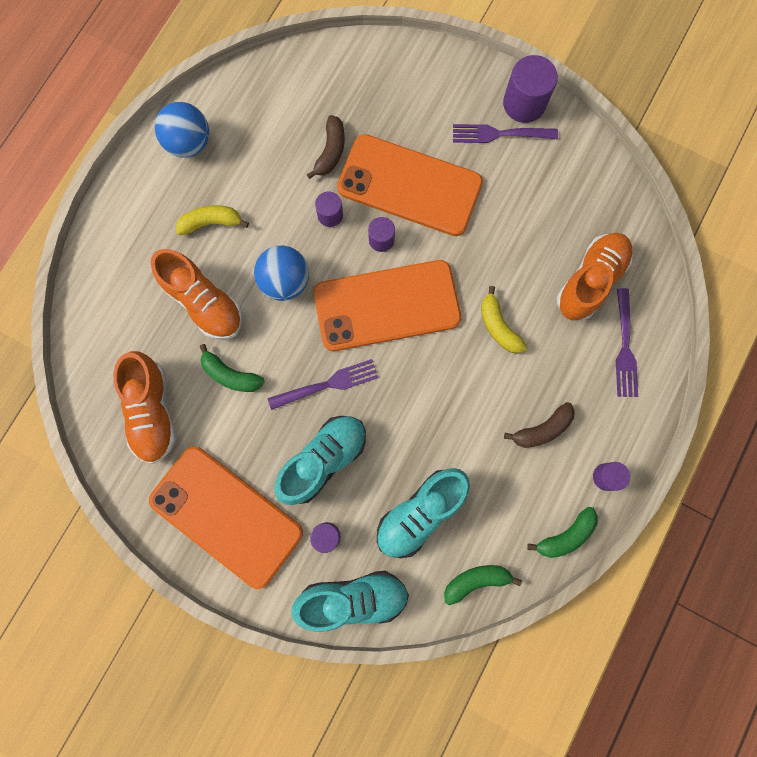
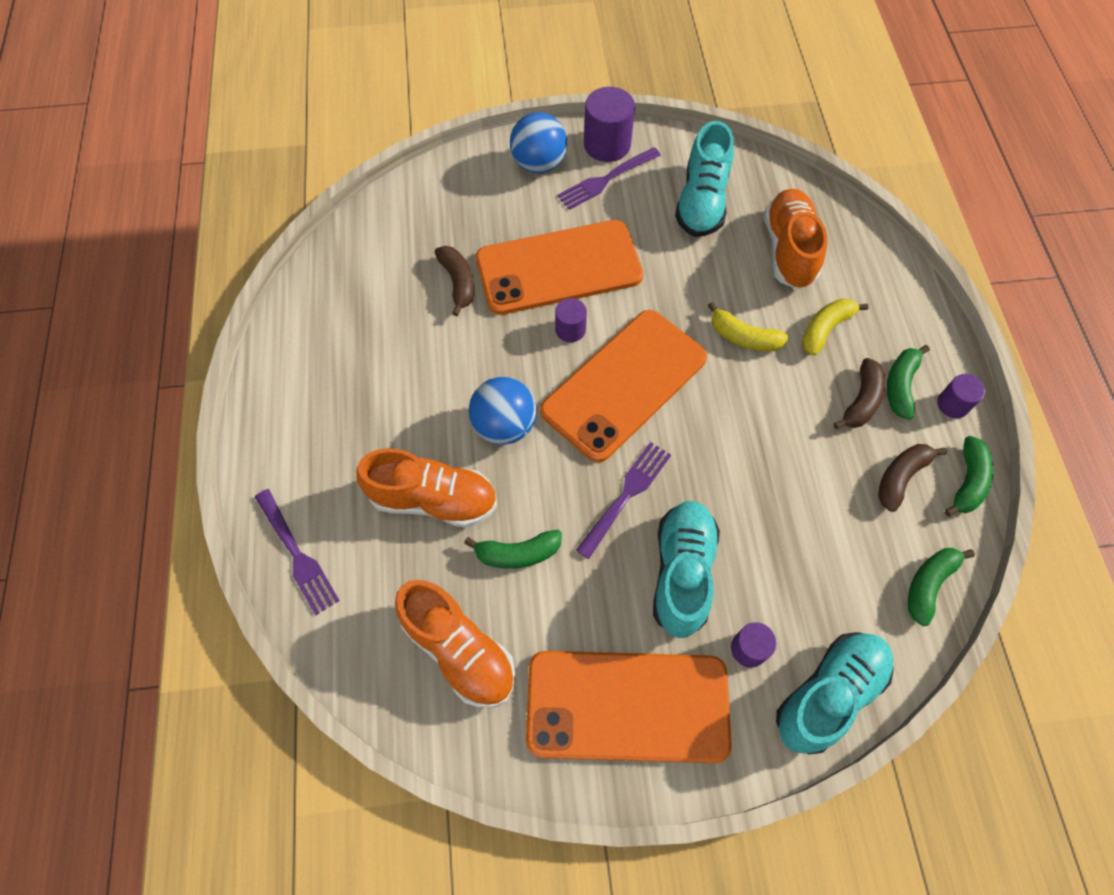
camera: 35 degrees left, 15 degrees down
(189, 143) = (303, 358): blue ball -> blue ball (539, 164)
(211, 223) = (383, 418): yellow banana -> yellow banana (825, 329)
(330, 215) = (502, 338): purple cylinder -> none
(420, 513) = (820, 557): turquoise shoe -> turquoise shoe (702, 202)
(521, 500) = (901, 477): none -> brown banana
(580, 438) = (900, 385): none -> green banana
(624, 346) = (866, 284): purple fork -> purple fork (296, 554)

